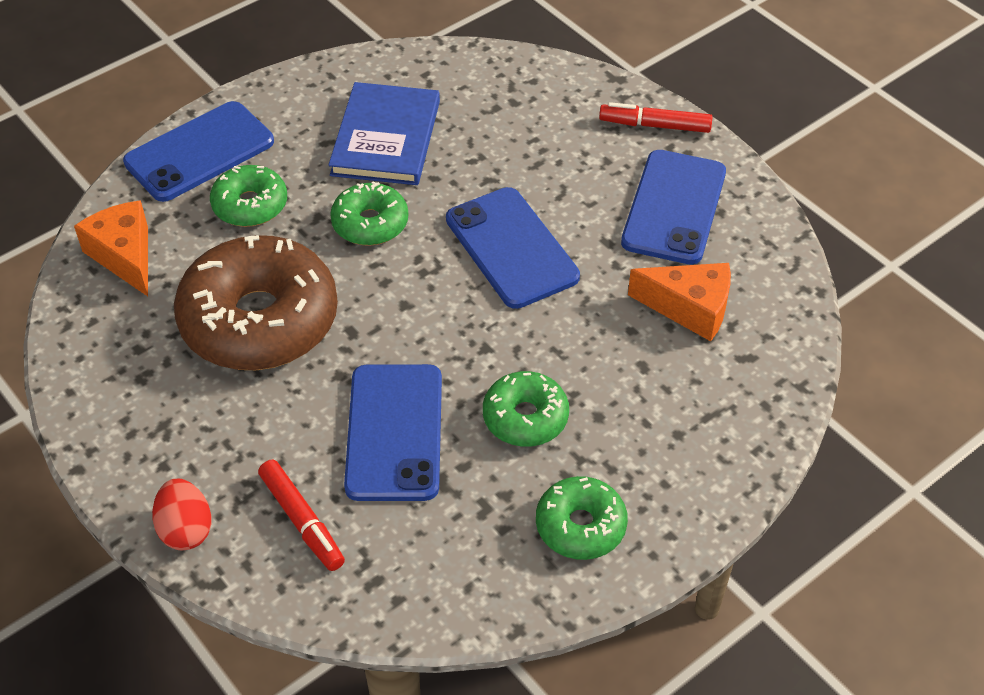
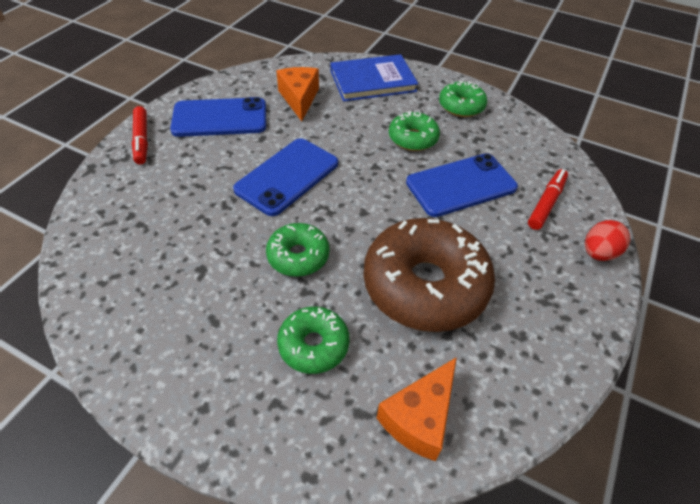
camera: 115 degrees left, 0 degrees up
(199, 152) = (261, 423): blue phone -> none
(385, 138) = (196, 280): blue book -> blue book (372, 81)

